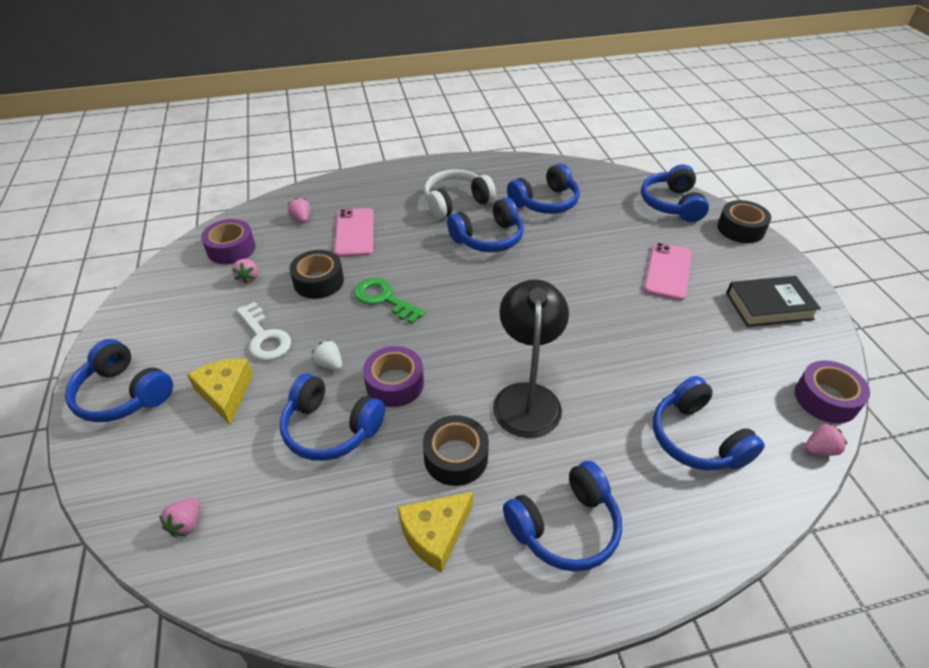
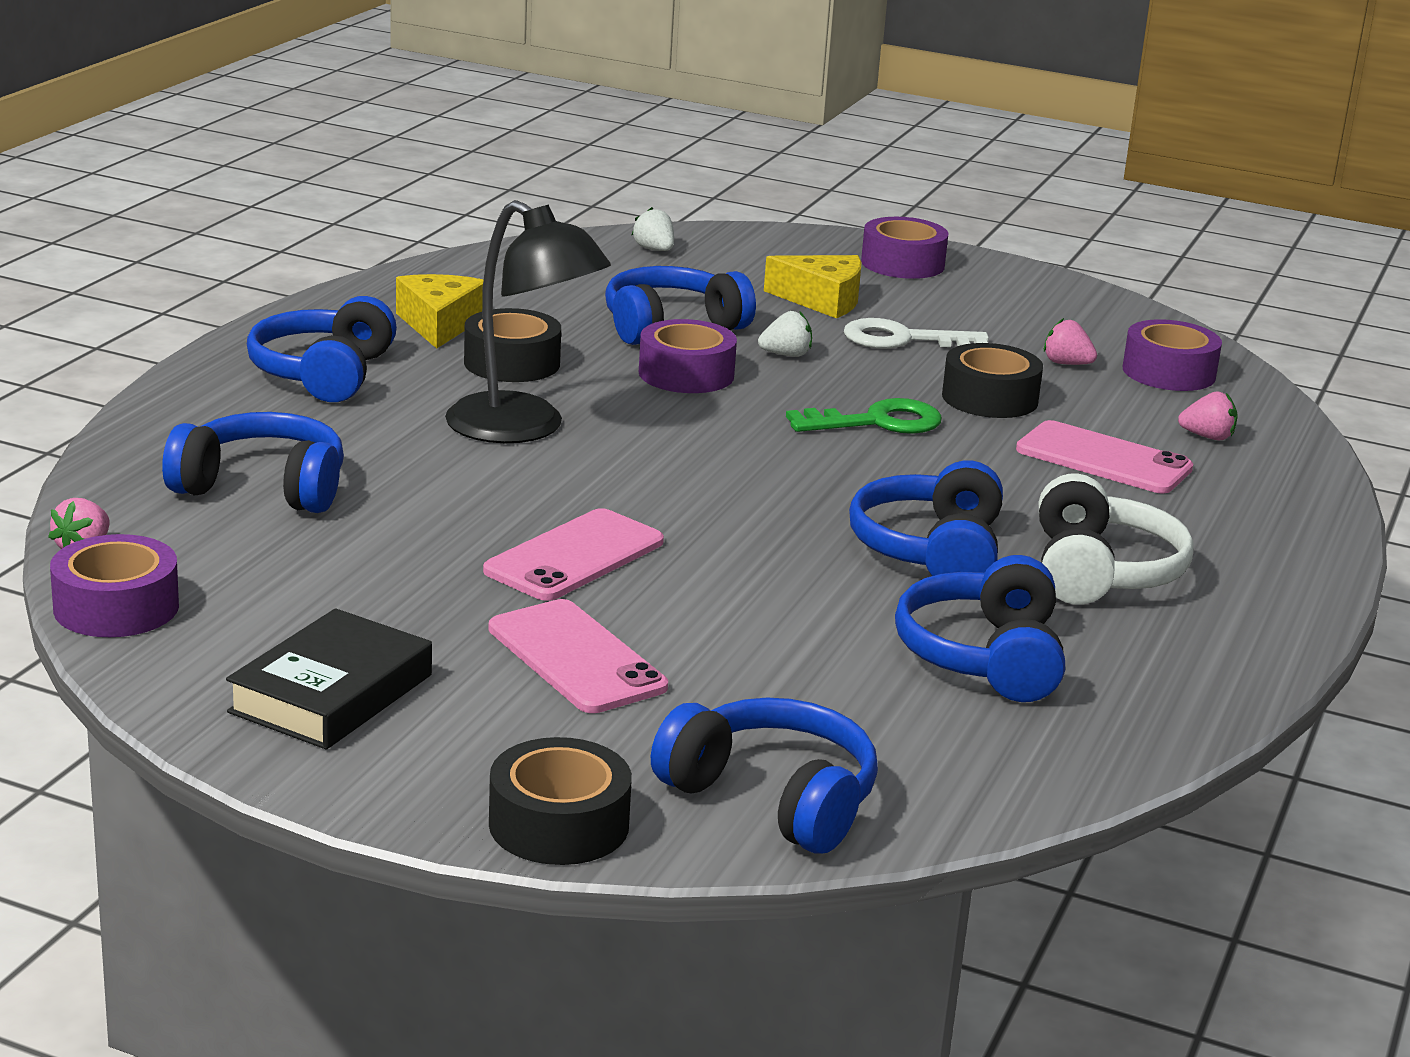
camera: 125 degrees right, 20 degrees down
(124, 394) = (902, 263): blue headphones -> purple tape
(186, 524) = (654, 250): pink strawberry -> white strawberry
(610, 310) = (575, 556): none -> pink phone

